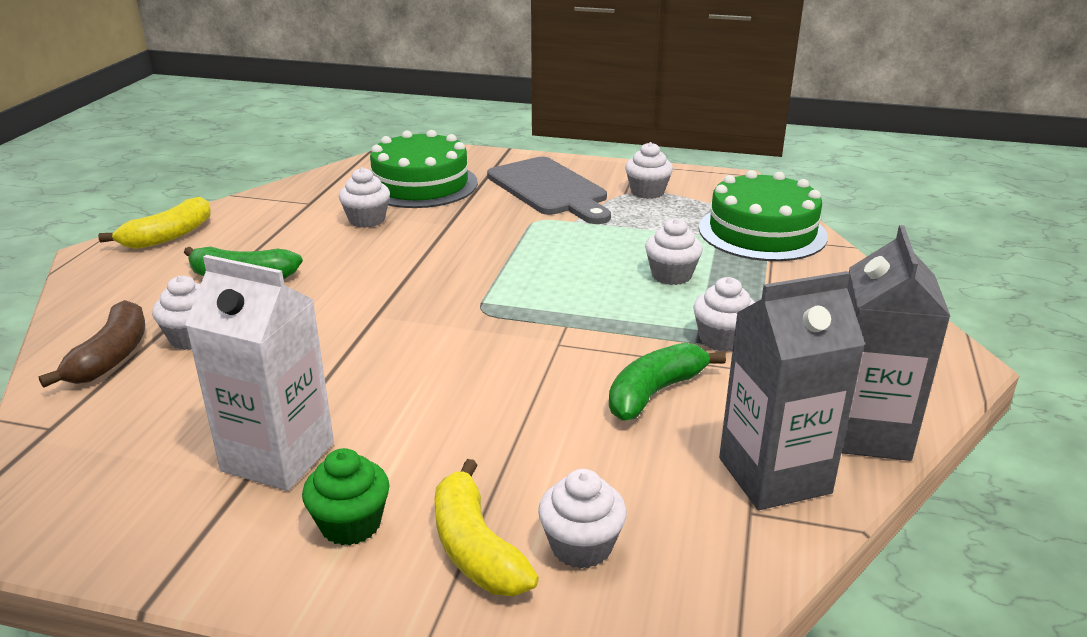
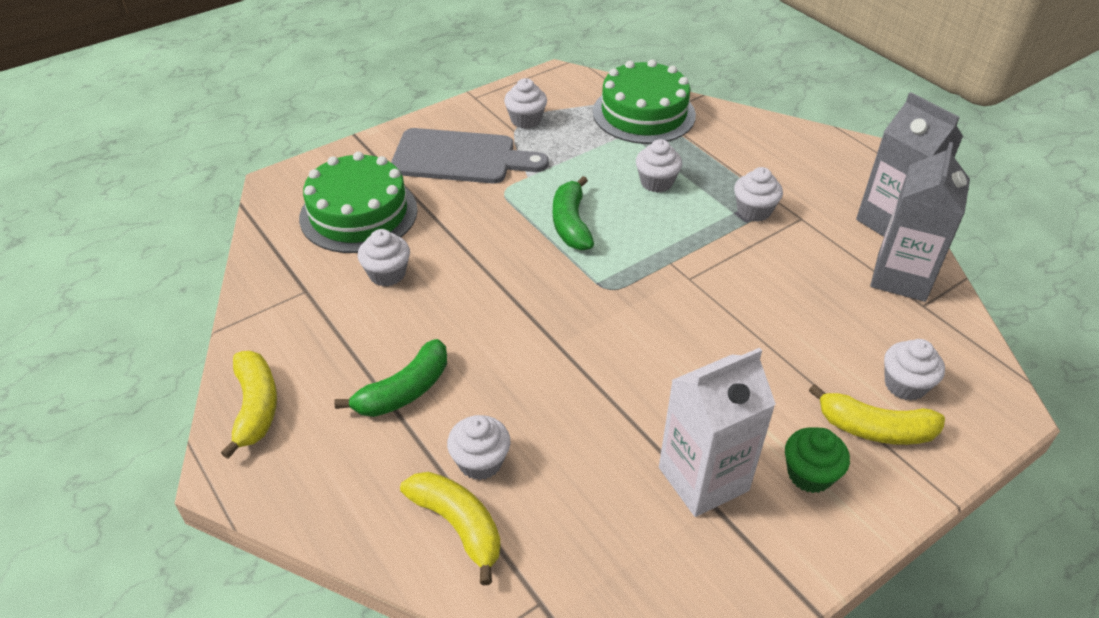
camera: 50 degrees left, 15 degrees up
(111, 356) = (458, 525): brown banana -> yellow banana
(654, 393) = (785, 272): green banana -> green banana (571, 224)

